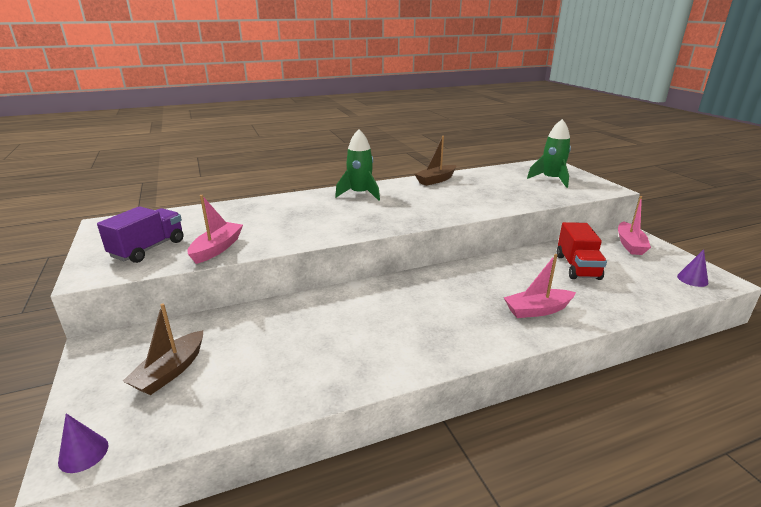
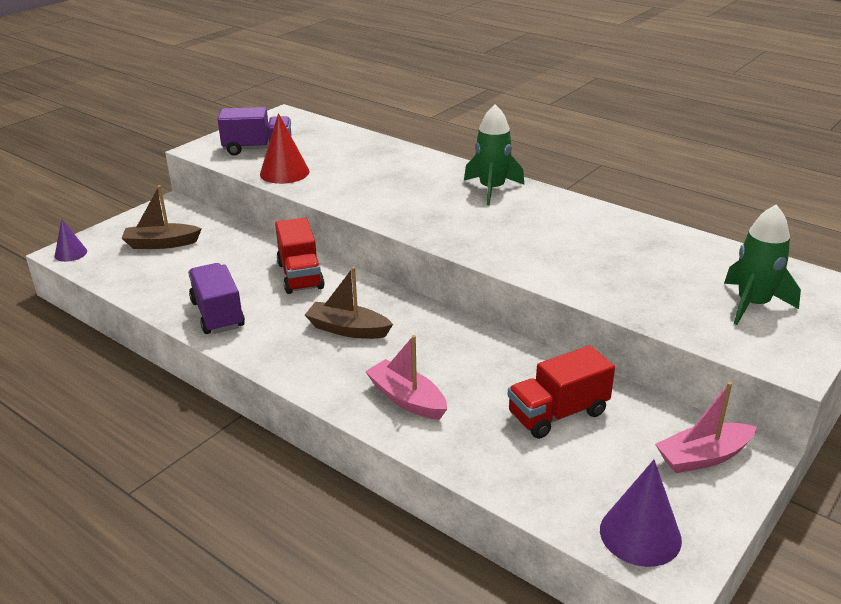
camera: 60 degrees right, 5 degrees up
(217, 248) = (284, 172): pink boat -> red cone
(332, 308) = (300, 276): none -> red truck
(348, 367) = (217, 314): none -> purple truck
(436, 180) = (608, 219): brown boat -> brown boat (348, 329)
(692, 279) = (640, 534): purple cone -> purple cone, size x1.66

